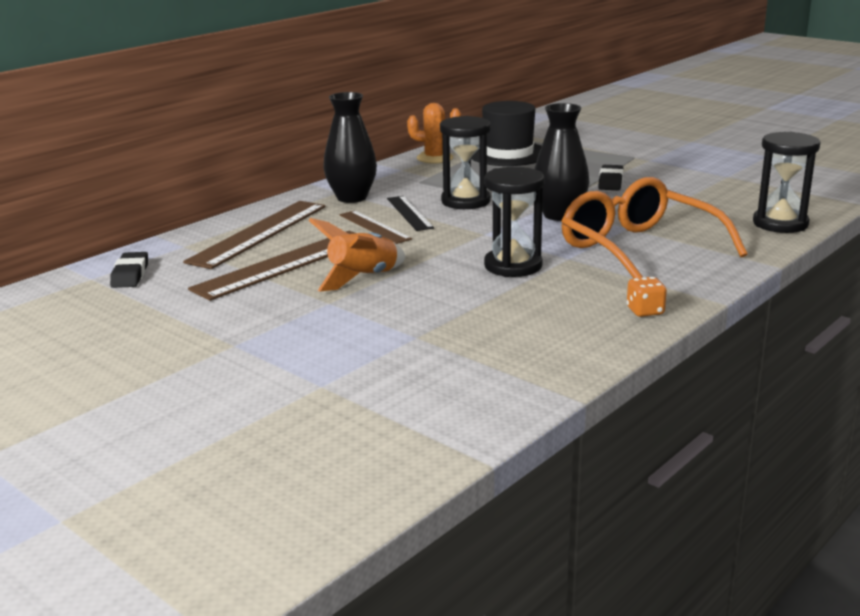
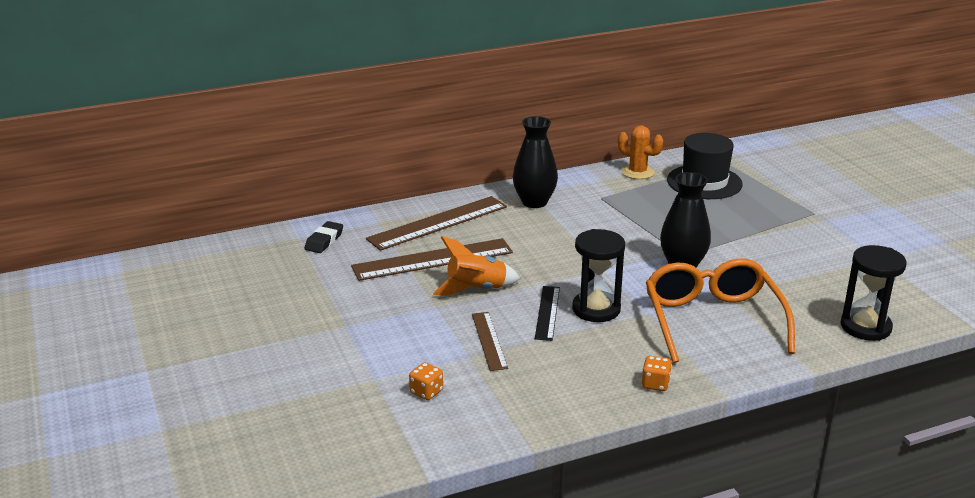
camera: 25 degrees right, 5 degrees up
(374, 227) = (526, 239): brown ruler -> brown ruler (489, 340)
(400, 381) = (426, 392): none -> orange dice
(409, 213) = (564, 231): black ruler -> black ruler (547, 312)
(465, 201) = (620, 229): black hourglass -> none
(610, 182) = (762, 238): black eraser -> none

